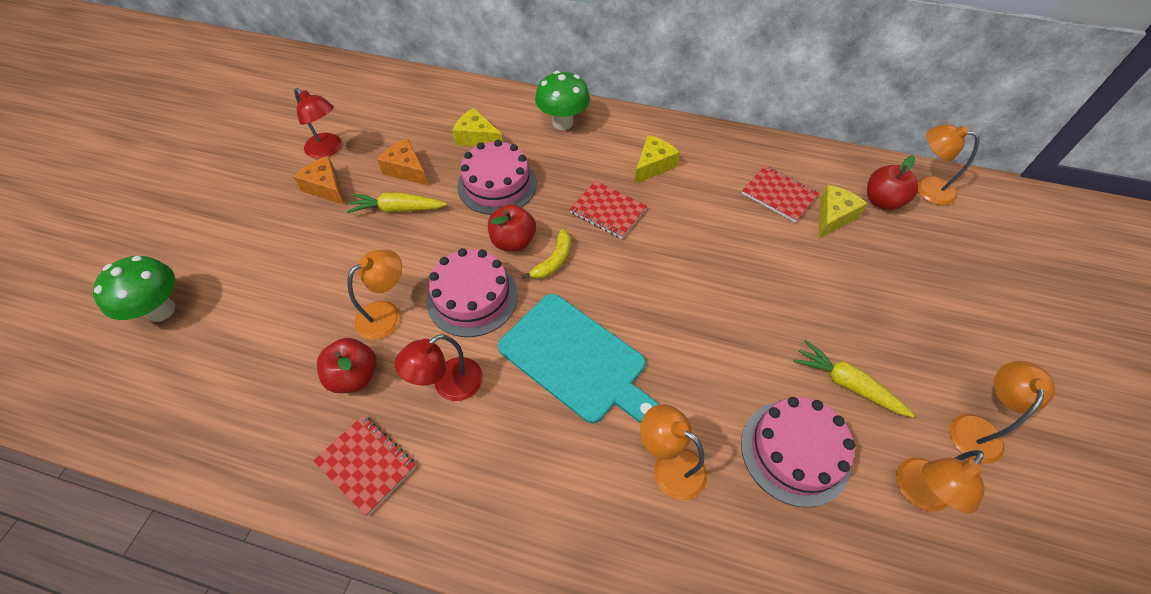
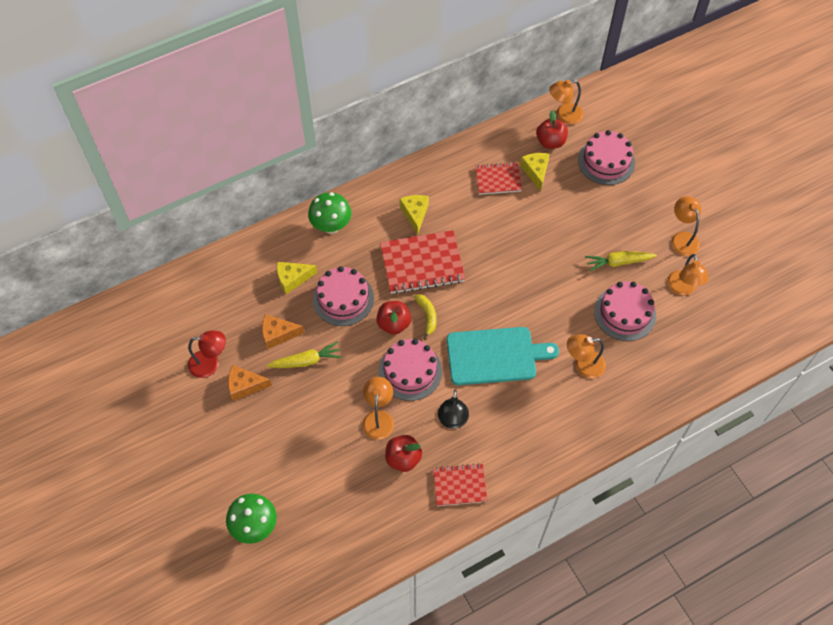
camera: 45 degrees left, 5 degrees up
(398, 209) = (306, 361): yellow carrot -> yellow carrot turned 150 degrees counterclockwise
(449, 385) = (452, 421): red lamp -> black lamp
(608, 211) = (422, 263): red notebook -> red notebook, size x1.67
(940, 265) = (606, 161): none -> pink cake

